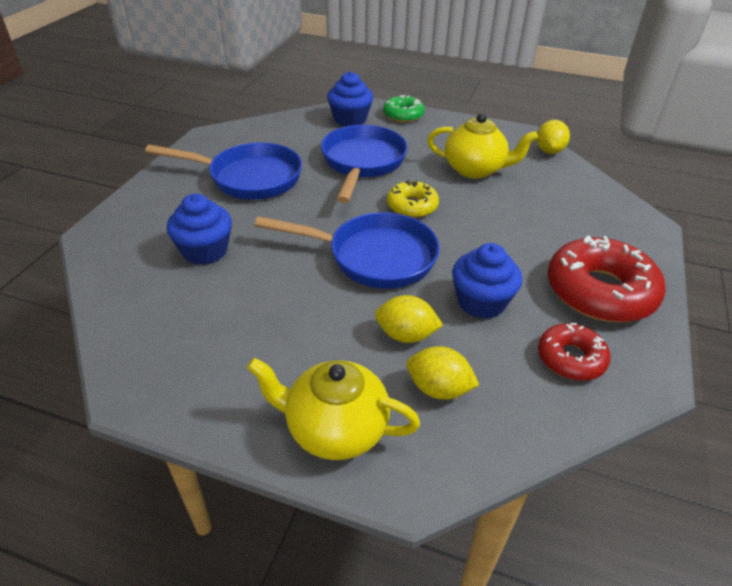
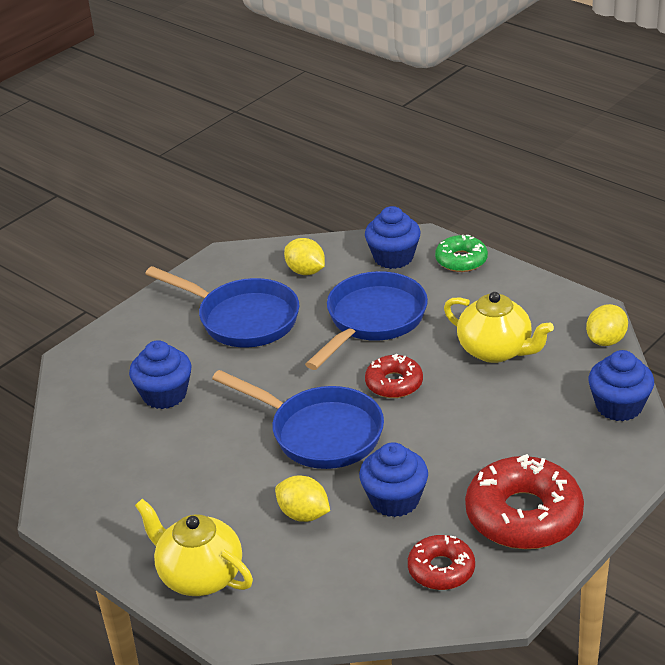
camera: 25 degrees right, 5 degrees down
(412, 206) = (394, 383): yellow donut -> red donut
(438, 389) = (303, 566): yellow lemon -> yellow lemon (305, 271)
(597, 193) = (619, 406): none -> blue cupcake

